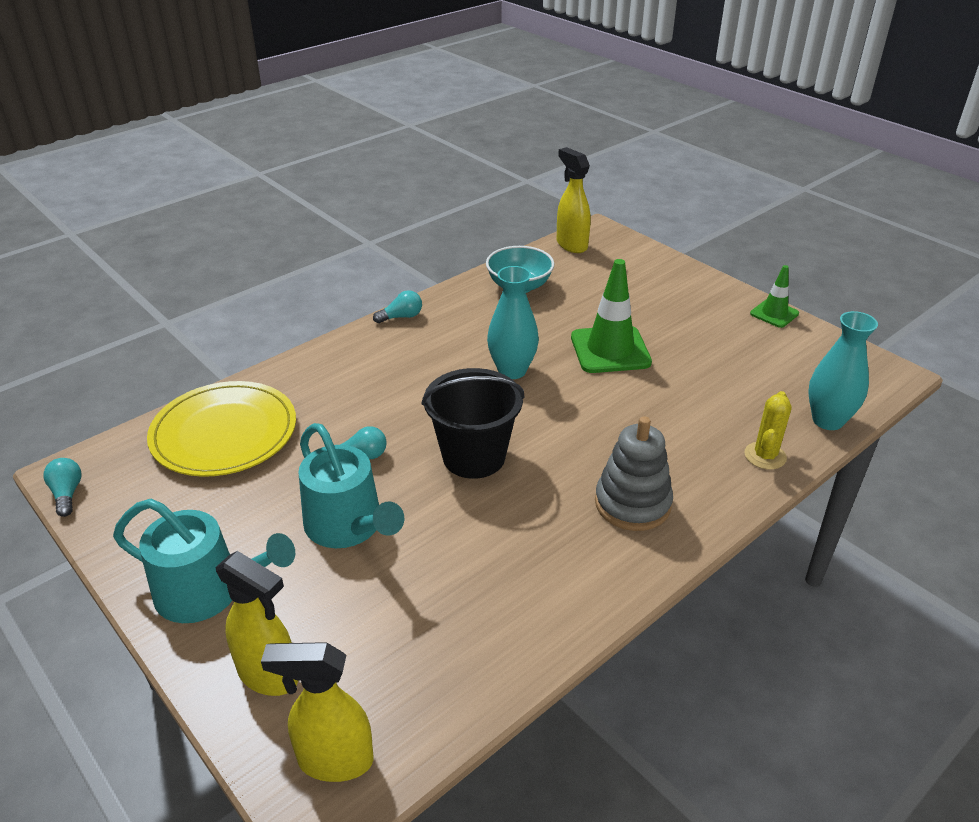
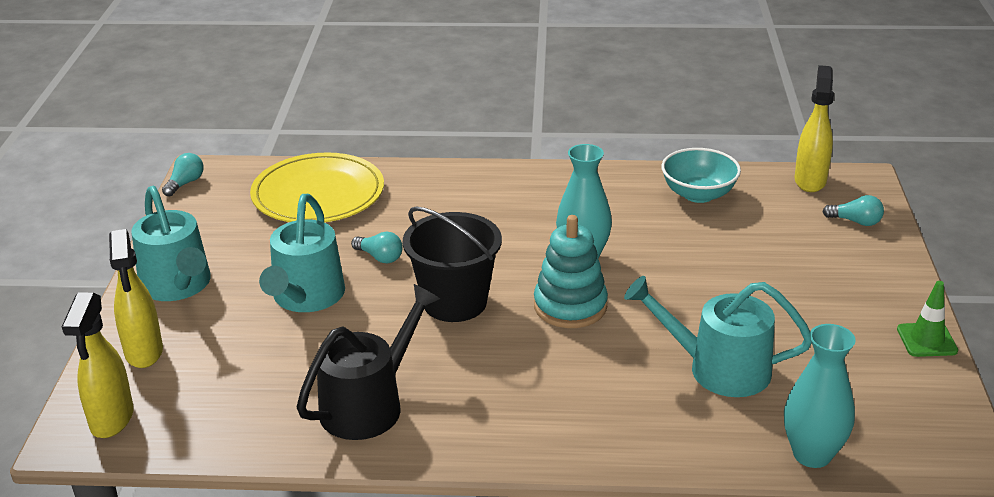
camera: 45 degrees right, 5 degrees down
(334, 760) = (112, 420): yellow spray bottle -> yellow spray bottle turned 135 degrees counterclockwise
(401, 317) = (558, 173): turquoise light bulb -> turquoise light bulb (855, 221)
(532, 579) = (369, 405): none -> black watering can
(556, 411) = (570, 306): none -> turquoise stacking toy
(610, 350) = (696, 285): green traffic cone -> none
(632, 504) = (520, 405): grey stacking toy -> none
(704, 398) = (718, 369): none -> turquoise watering can
(765, 456) = (695, 443): yellow cactus -> none

